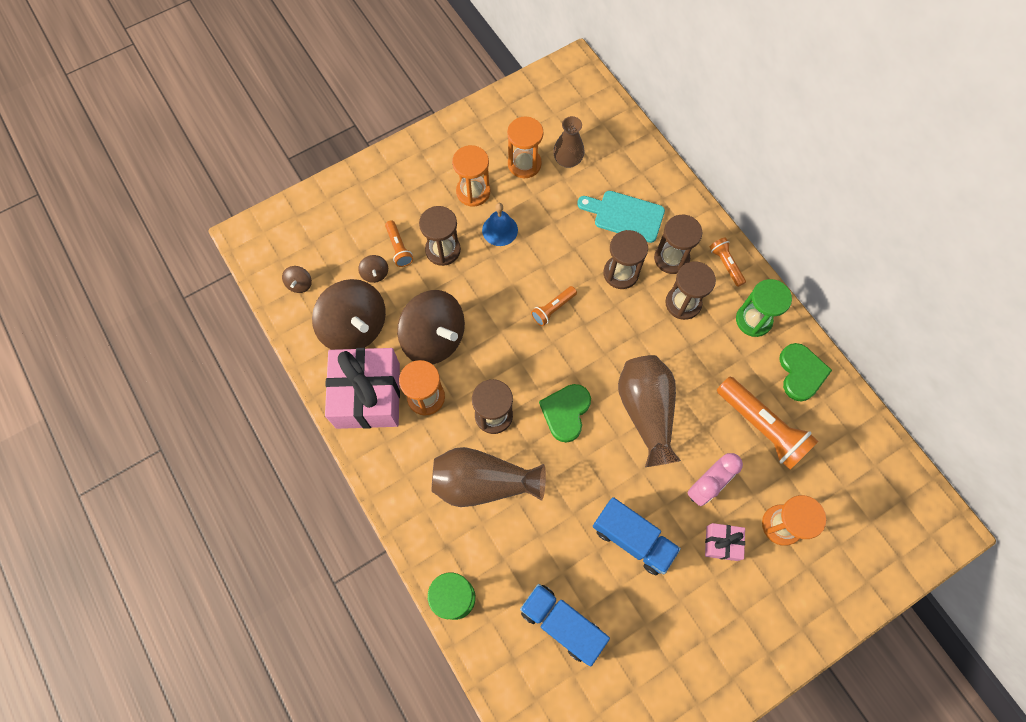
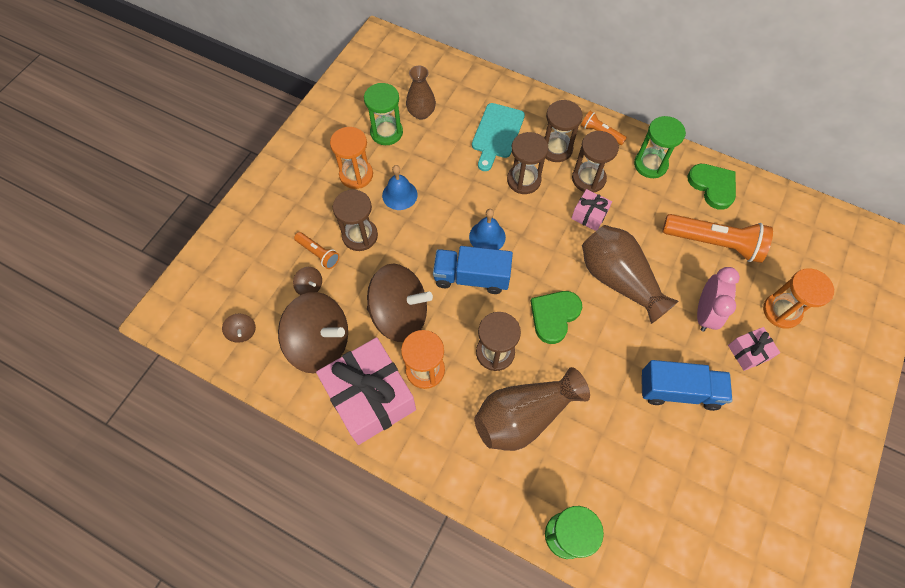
camera: 30 degrees left, 5 degrees down
(524, 164) = (386, 132): orange hourglass -> green hourglass
(553, 309) = (487, 236): orange flashlight -> blue bell
(562, 624) = (671, 499): blue truck -> blue truck (471, 277)
(566, 412) = (554, 316): green heart -> green heart turned 45 degrees clockwise
(625, 215) = (497, 134): turquoise cutting board -> turquoise cutting board turned 60 degrees counterclockwise
(660, 338) = (589, 215): none -> pink gift

